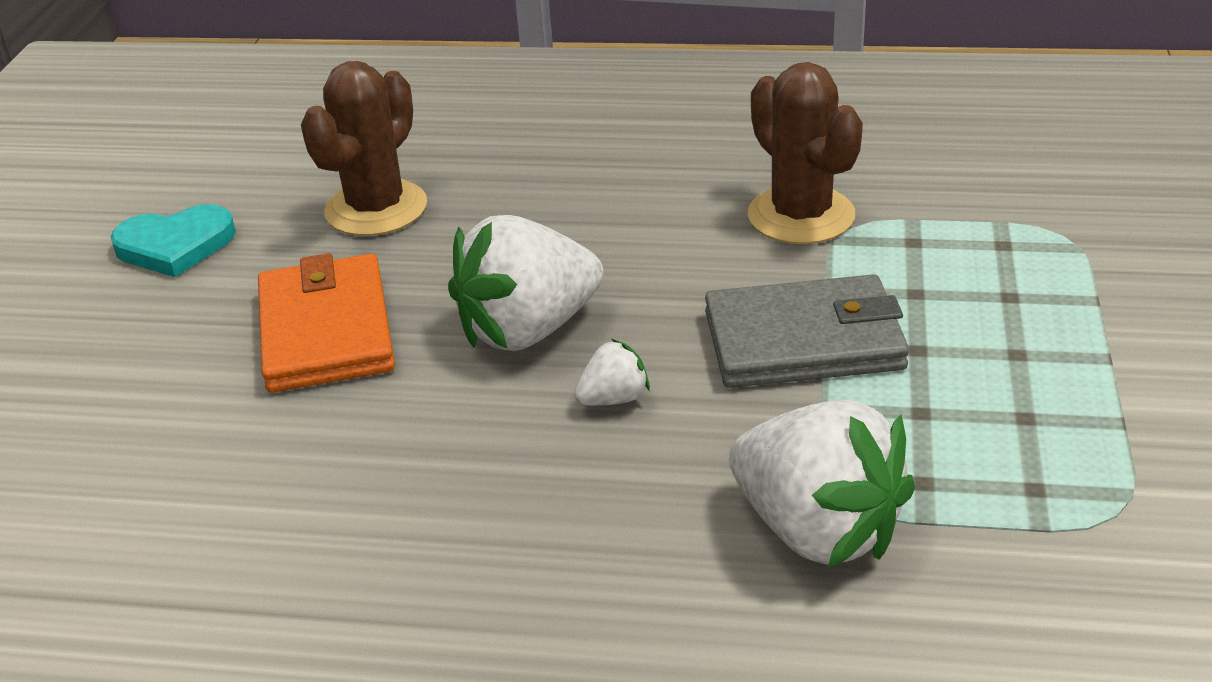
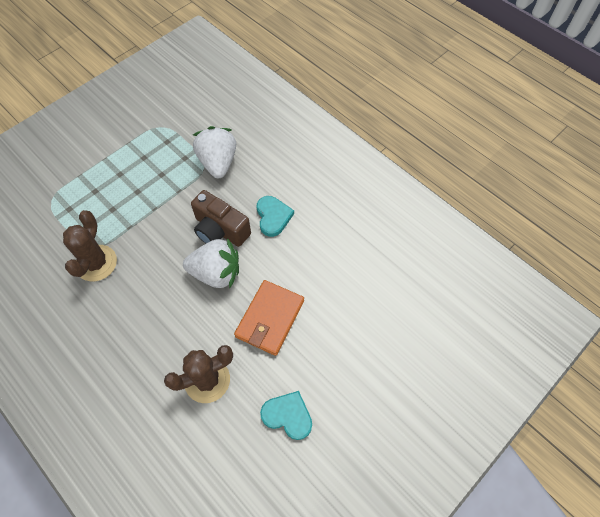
camera: 145 degrees left, 25 degrees up
(504, 500) = (273, 217): none -> turquoise heart
(613, 399) = (220, 230): white strawberry -> brown camera
(804, 341) = (157, 214): grey wallet -> none

